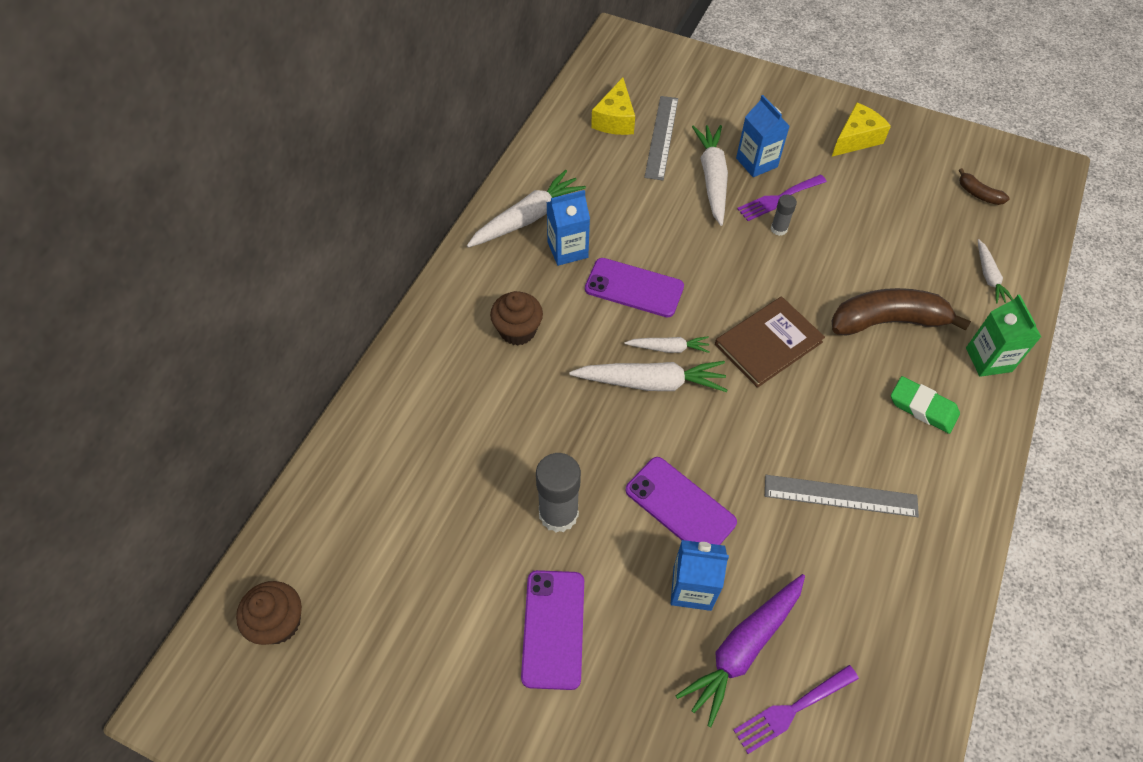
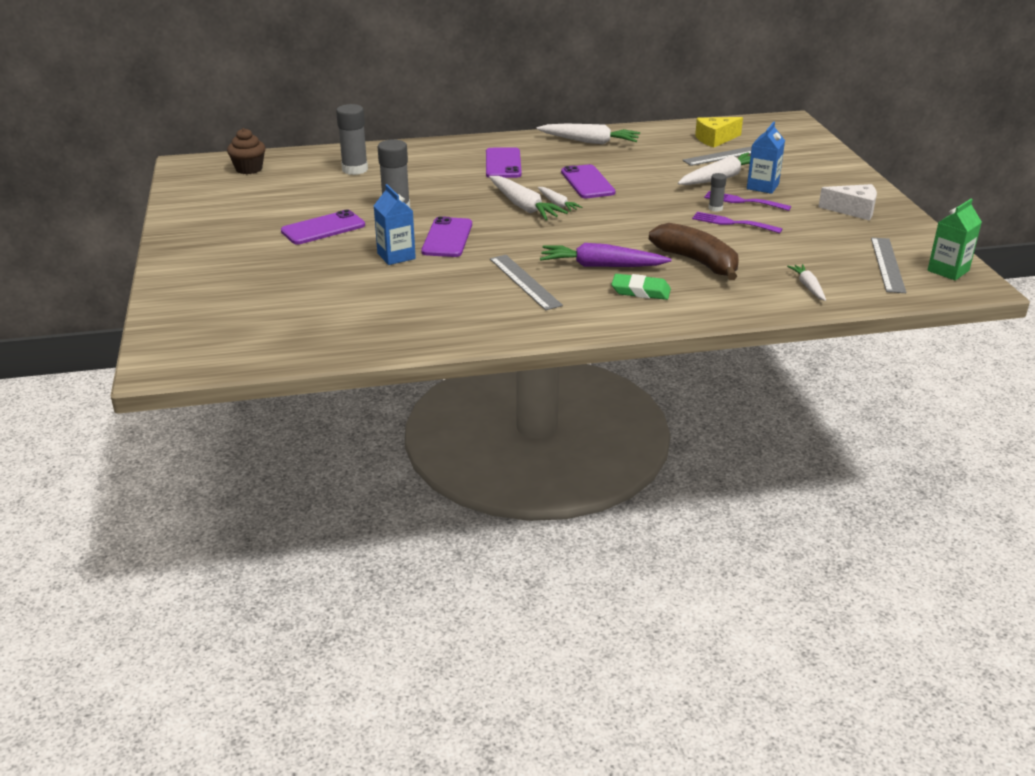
camera: 55 degrees right, 25 degrees down
(398, 493) = (355, 169): none -> grey glue stick
(517, 330) = (503, 164): brown cupcake -> purple phone
(567, 250) = (585, 158): blue carton -> none
(743, 648) = (375, 280): purple carrot -> purple carrot (602, 266)
(768, 343) = (611, 230): brown book -> none
(791, 710) = (351, 304): purple fork -> purple fork (732, 223)
(856, 139) = (853, 210): yellow cheese -> white cheese
(923, 407) = (640, 291): green eraser -> green eraser turned 75 degrees counterclockwise
(978, 194) = (887, 264): brown banana -> grey ruler
(988, 359) = (725, 304): green carton -> green carton (948, 270)
(989, 276) = (808, 287): white carrot -> white carrot turned 120 degrees clockwise

